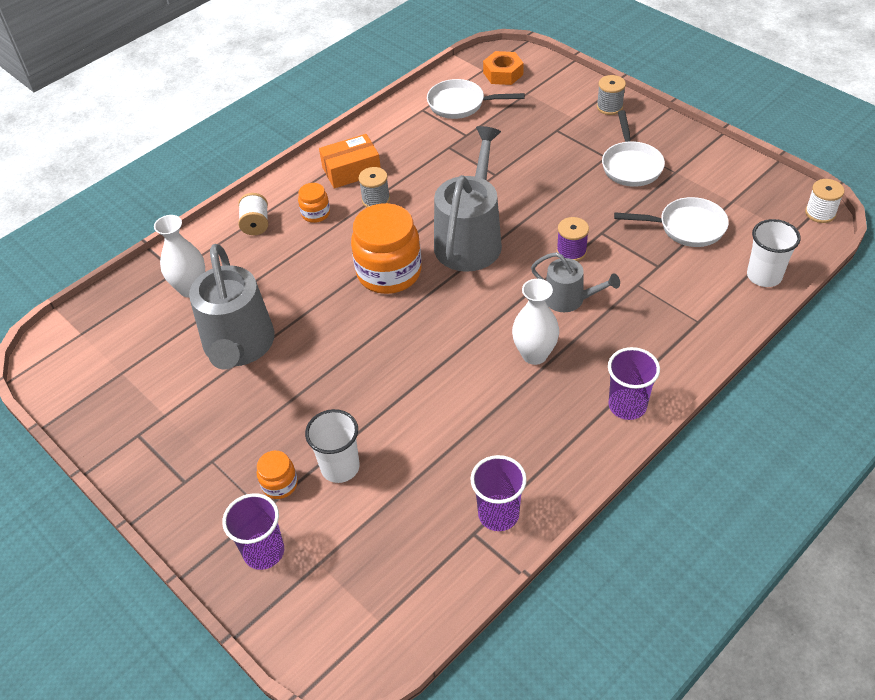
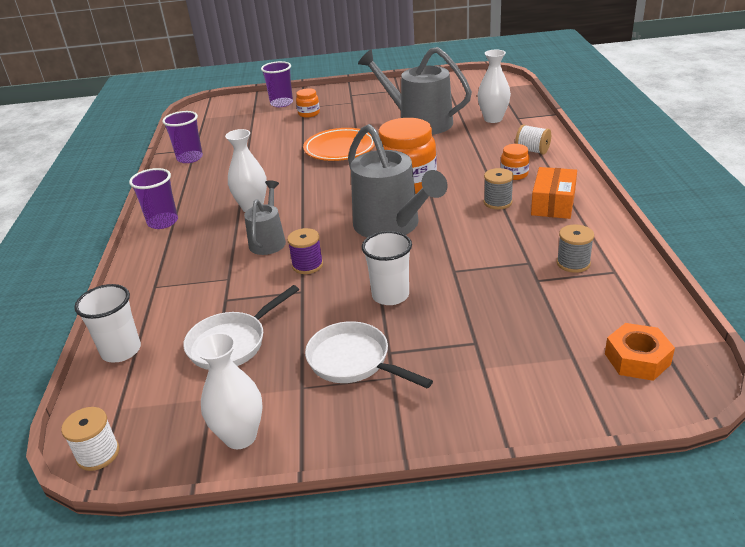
camera: 130 degrees right, 15 degrees down
(340, 467) = (291, 129): white cup -> white cup (390, 295)
(358, 374) = (340, 149): none -> orange plate
(460, 104) = (599, 299): white pan -> none
(569, 299) = (268, 241): grey watering can -> grey watering can turned 120 degrees clockwise
(609, 107) = (470, 410): grey spool -> grey spool (573, 263)
(734, 170) = (240, 436): none -> white vase

